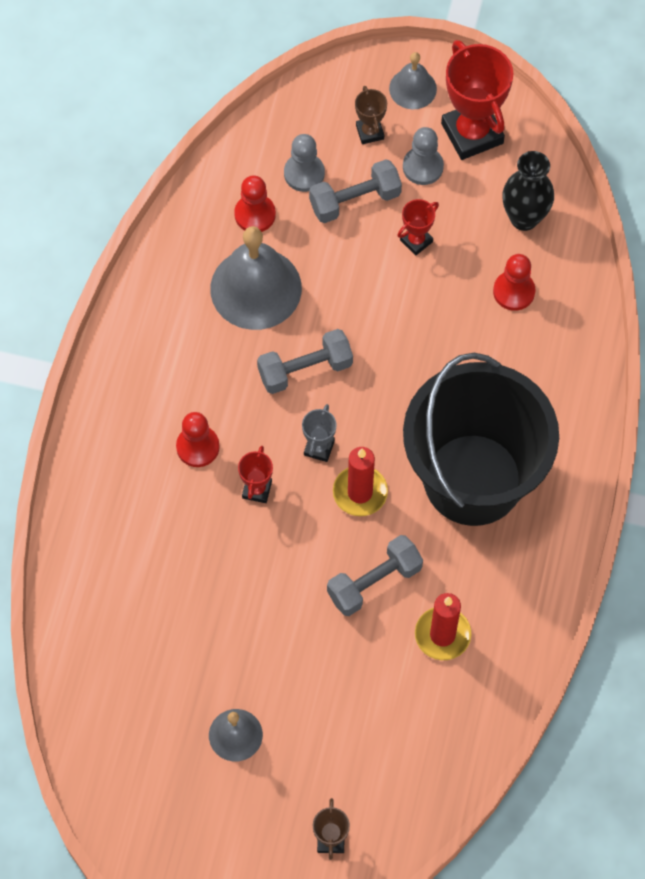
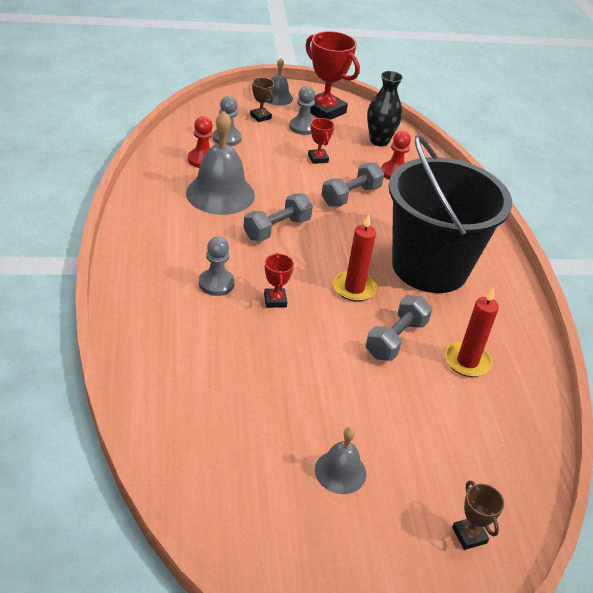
camera: 25 degrees left, 25 degrees down
(198, 447) = (216, 283): red pawn -> grey pawn
(319, 448) = (310, 268): grey trophy -> none
(355, 200) = (267, 146): grey dumbbell -> grey dumbbell (351, 196)
(416, 241) = (318, 158): red trophy -> red trophy turned 45 degrees counterclockwise

